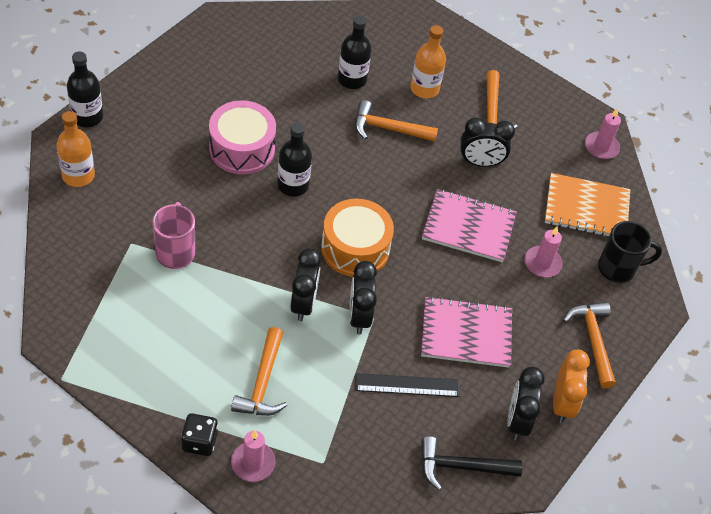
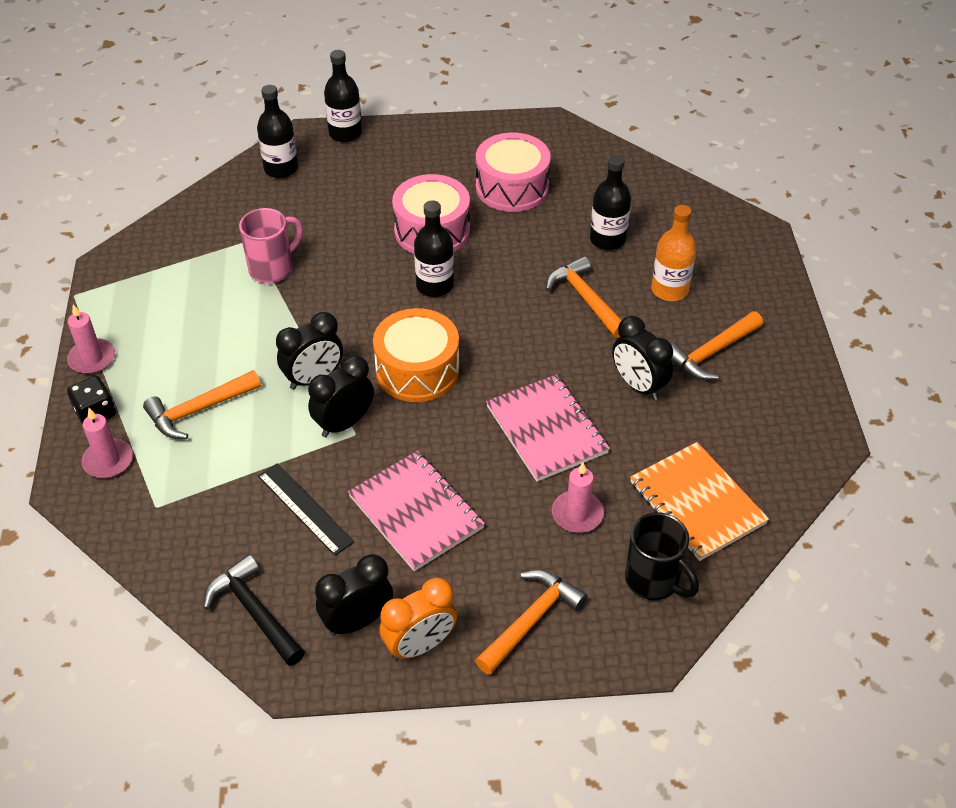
camera: 55 degrees right, 5 degrees down
(78, 175) = (281, 168): orange bottle -> black bottle
(251, 82) = (512, 187): none -> pink drum
(601, 147) = (796, 462): pink candle -> pink candle (92, 358)

